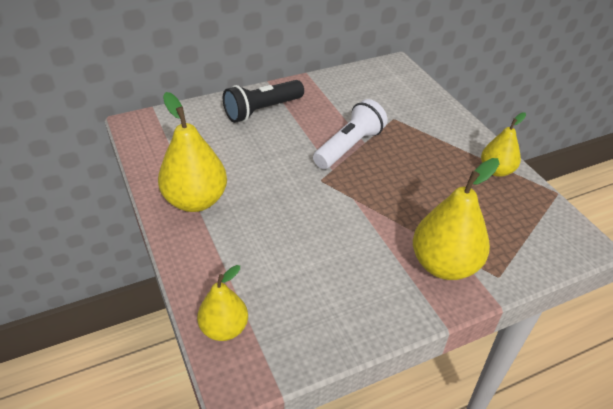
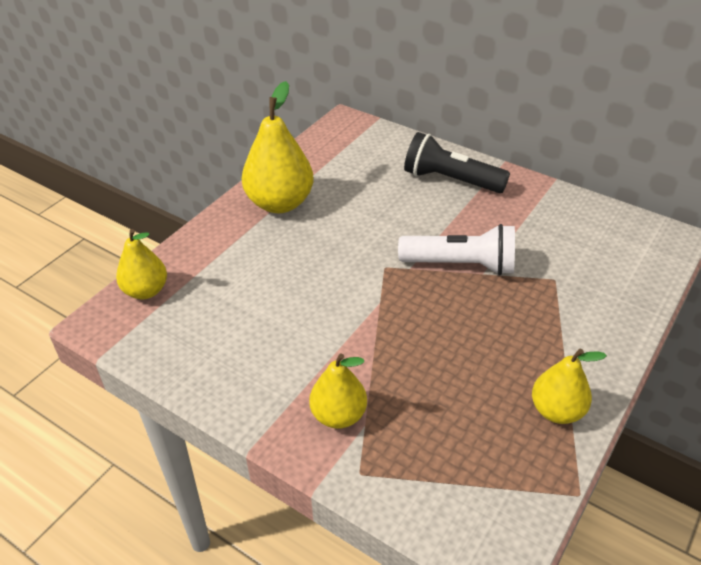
camera: 60 degrees right, 0 degrees up
(444, 265) = (338, 415): yellow pear -> yellow pear, size x0.61

